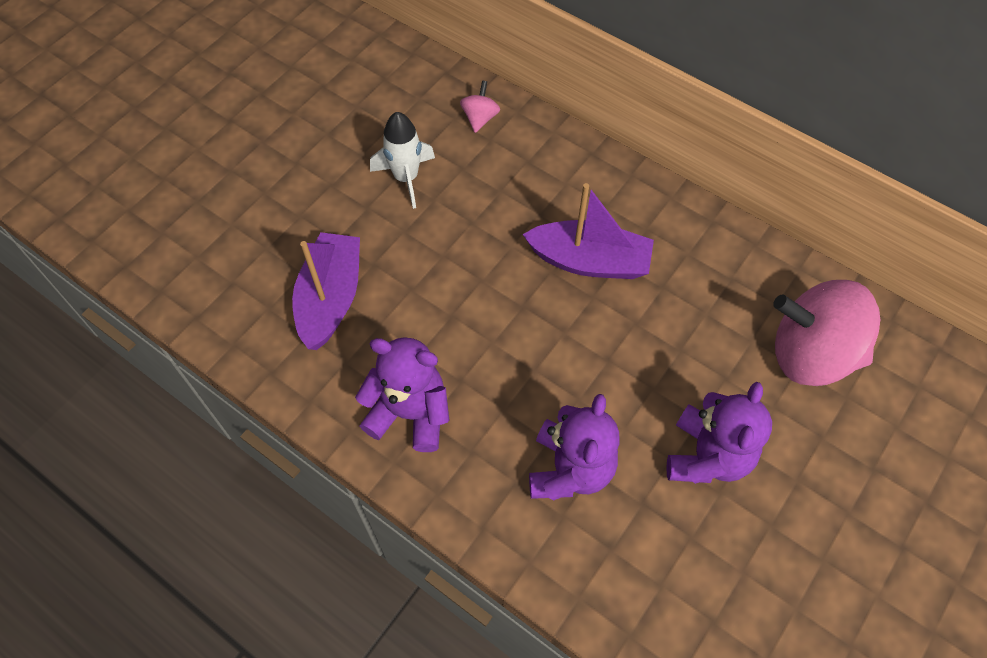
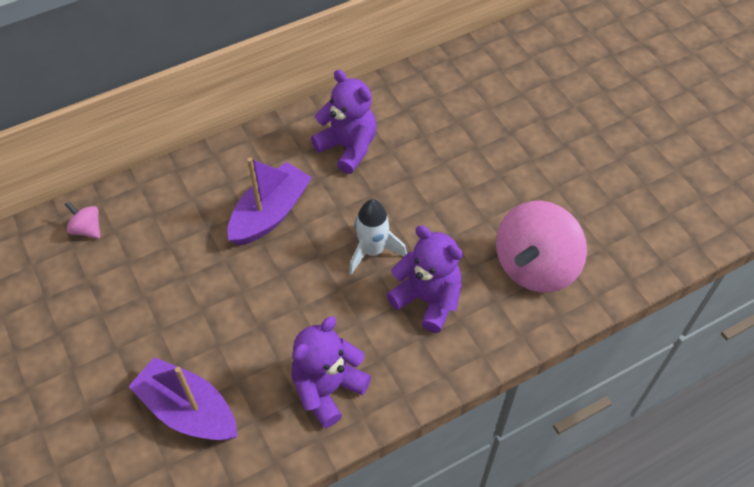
camera: 65 degrees left, 5 degrees down
(406, 178) = (107, 307): white rocket -> white rocket (372, 251)
(707, 456) = (458, 214): purple teddy bear -> purple teddy bear (348, 147)
(811, 354) = (417, 123): pink spinning top -> pink spinning top (535, 266)

